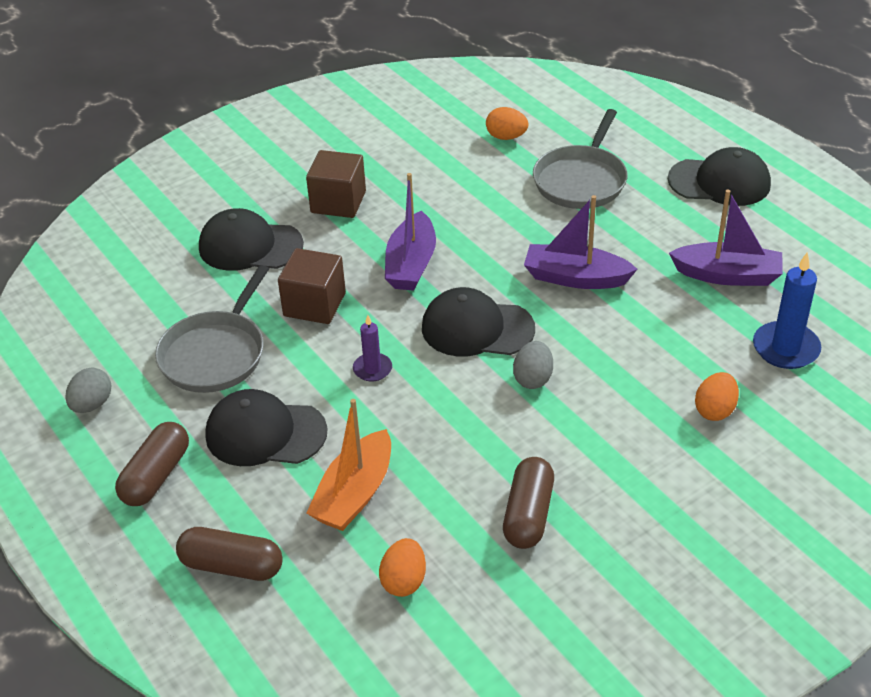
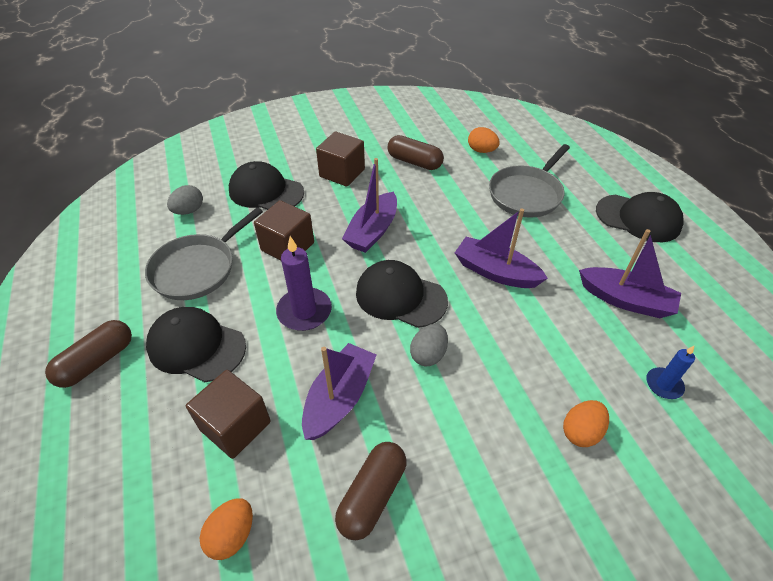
camera: 15 degrees right, 5 degrees up
(92, 404) = (90, 287): grey egg -> grey egg (189, 211)
(231, 566) = (102, 469): brown capsule -> brown capsule (414, 162)
(354, 494) = (235, 426): orange boat -> brown cube
(372, 369) = (304, 311): purple candle -> purple candle, size x1.69
(455, 442) = (339, 398): none -> purple boat
(785, 348) = (664, 384): blue candle -> blue candle, size x0.59

